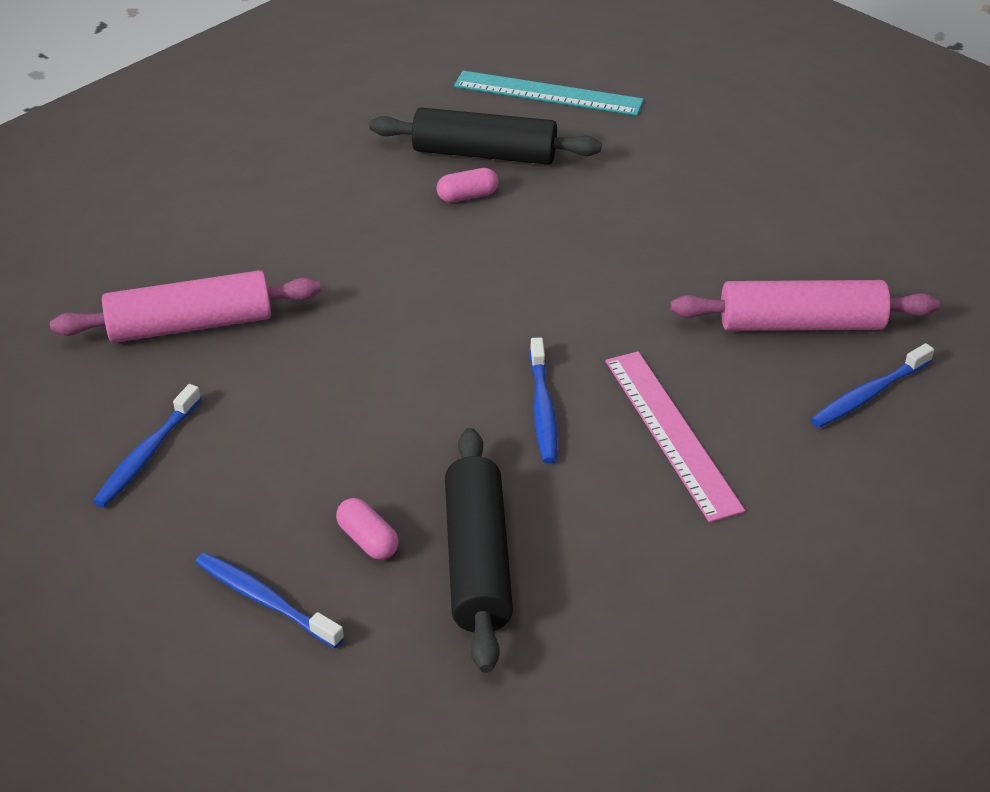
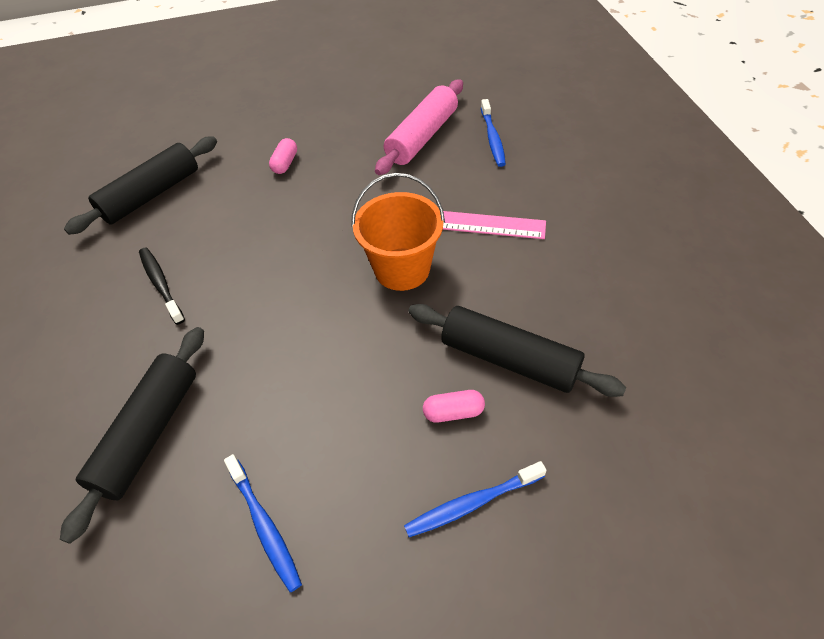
camera: 55 degrees left, 10 degrees up
(190, 325) = (148, 433): pink rolling pin -> black rolling pin
(367, 233) = (161, 284): none -> black toothbrush
(467, 196) = (181, 220): pink capsule -> pink capsule (285, 163)
(543, 409) = (402, 269): blue toothbrush -> orange bucket
(548, 93) = (131, 144): turquoise ruler -> none

